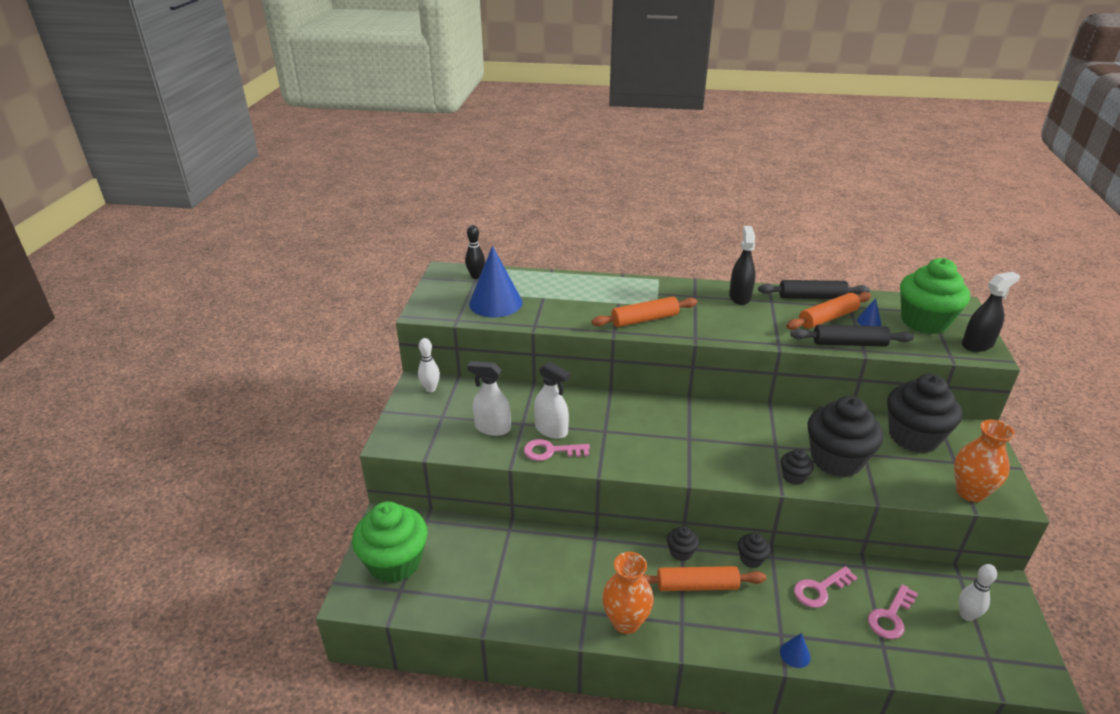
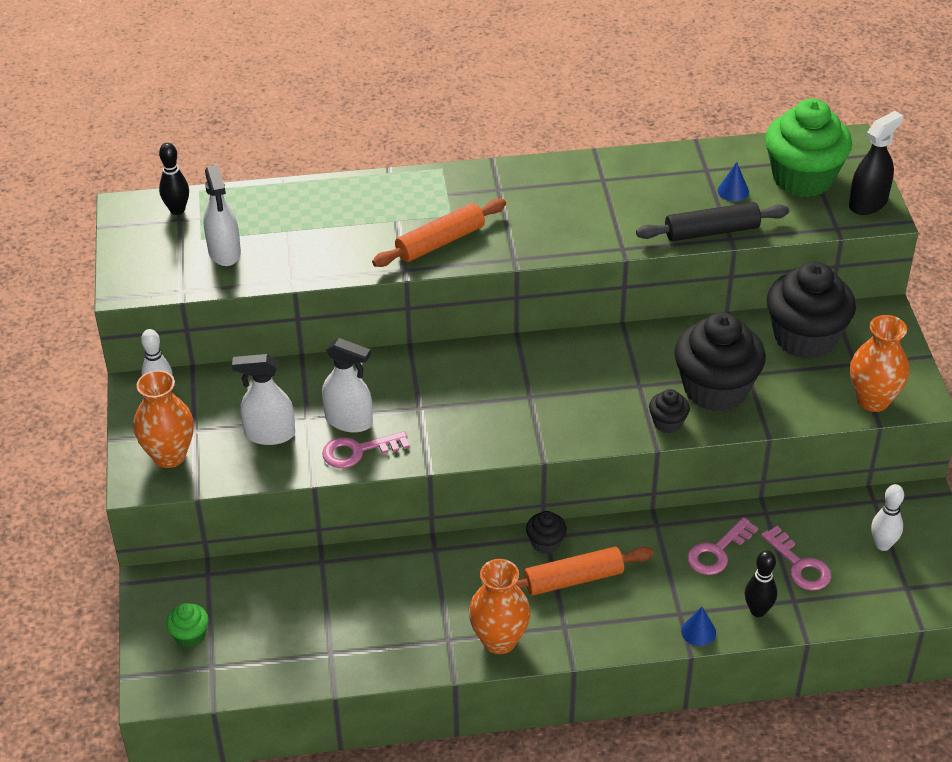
camera: 15 degrees left, 10 degrees up
(395, 562) = (190, 635): green cupcake -> green cupcake, size x0.45
(418, 429) = (169, 455): none -> orange vase
(495, 303) = (224, 252): blue cone -> white spray bottle
(740, 297) = (559, 180): black spray bottle -> none
(751, 559) = (632, 532): black cupcake -> none
(811, 297) = (655, 163): black rolling pin -> none
(828, 318) = (680, 195): orange rolling pin -> none
(850, 648) = (758, 610): none -> black bowling pin
(891, 616) = (800, 565): pink key -> pink key turned 60 degrees counterclockwise

